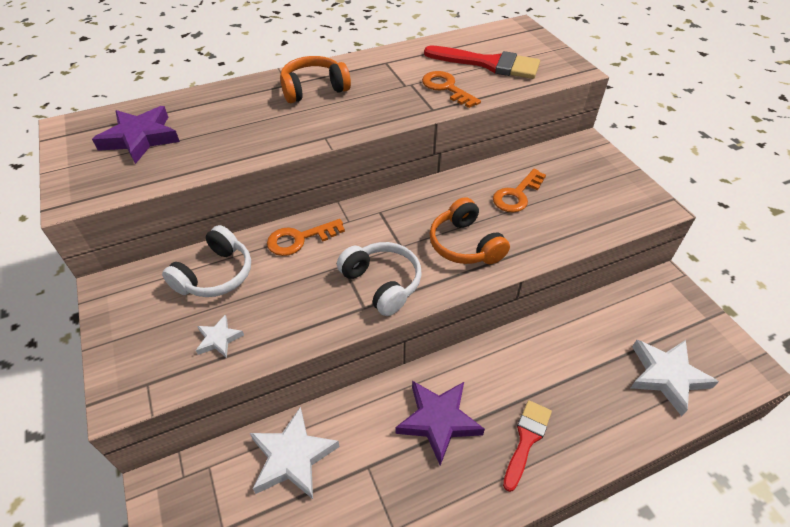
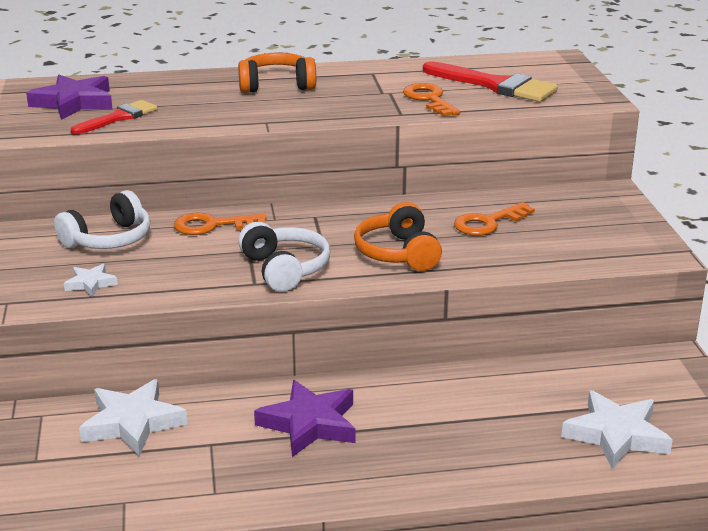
camera: 15 degrees right, 20 degrees down
(526, 440) = (405, 455): red brush -> red brush (118, 118)

